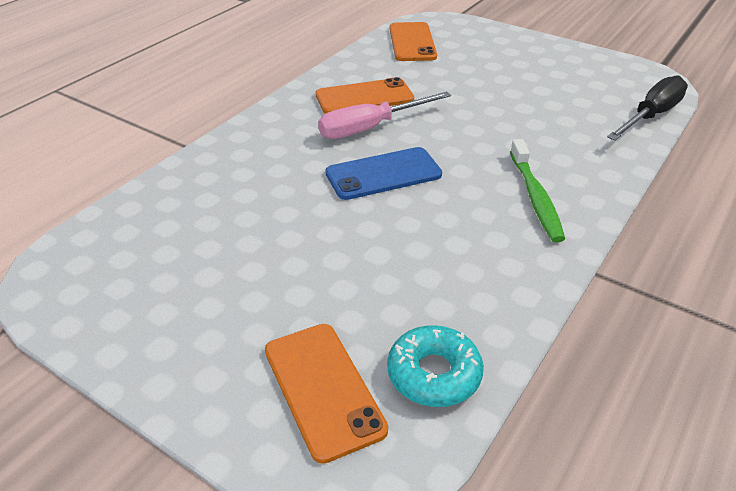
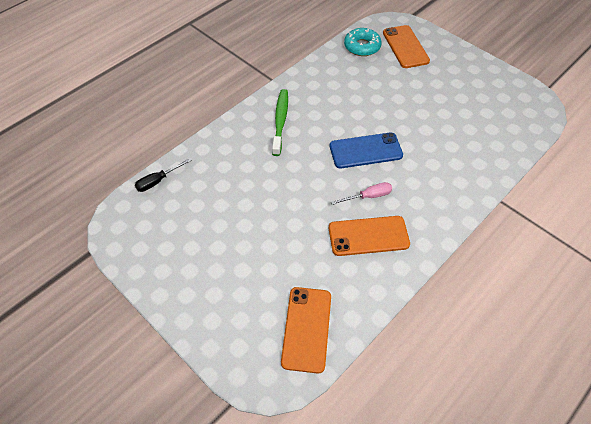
camera: 170 degrees left, 15 degrees up
(370, 128) = (368, 196): pink screwdriver -> pink screwdriver, size x0.59
(651, 116) = (158, 181): black screwdriver -> black screwdriver, size x0.59

